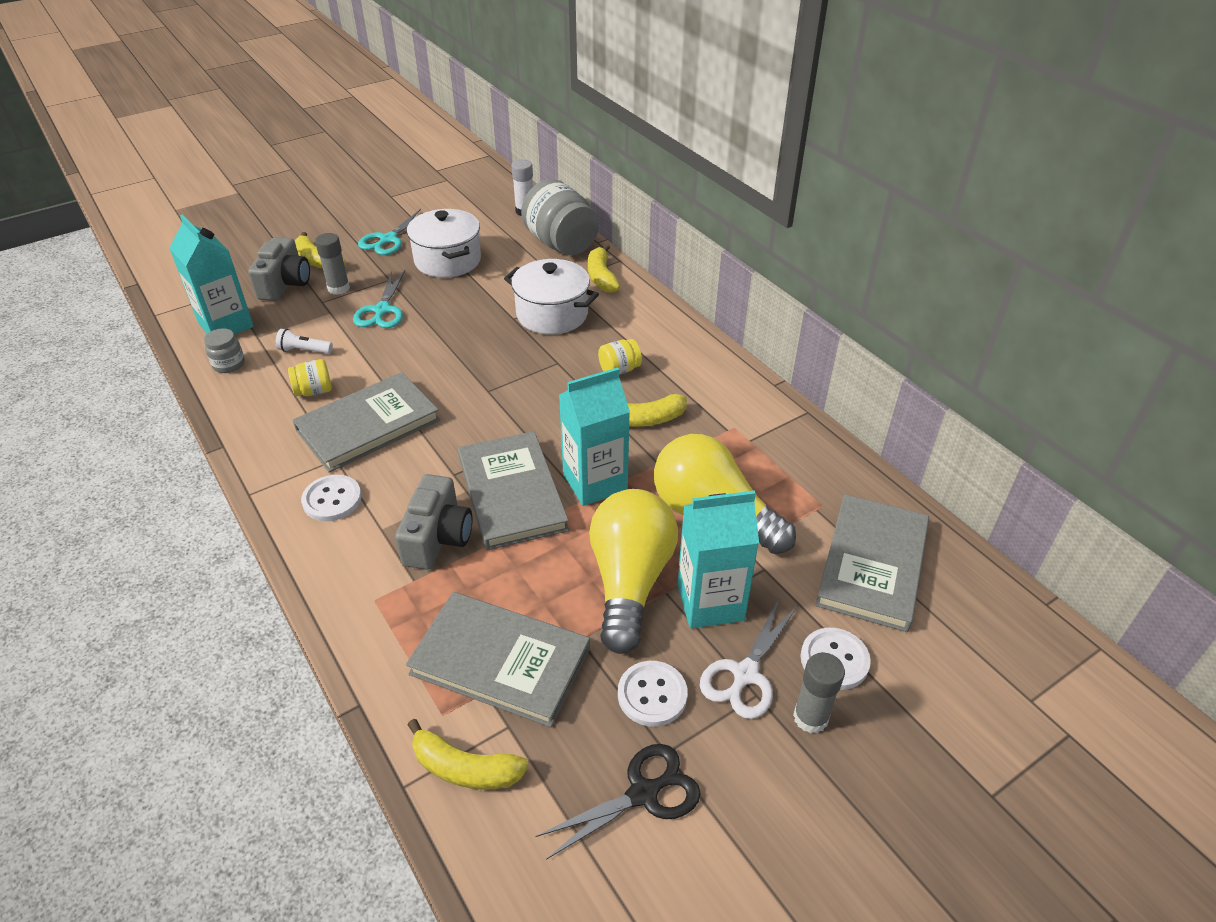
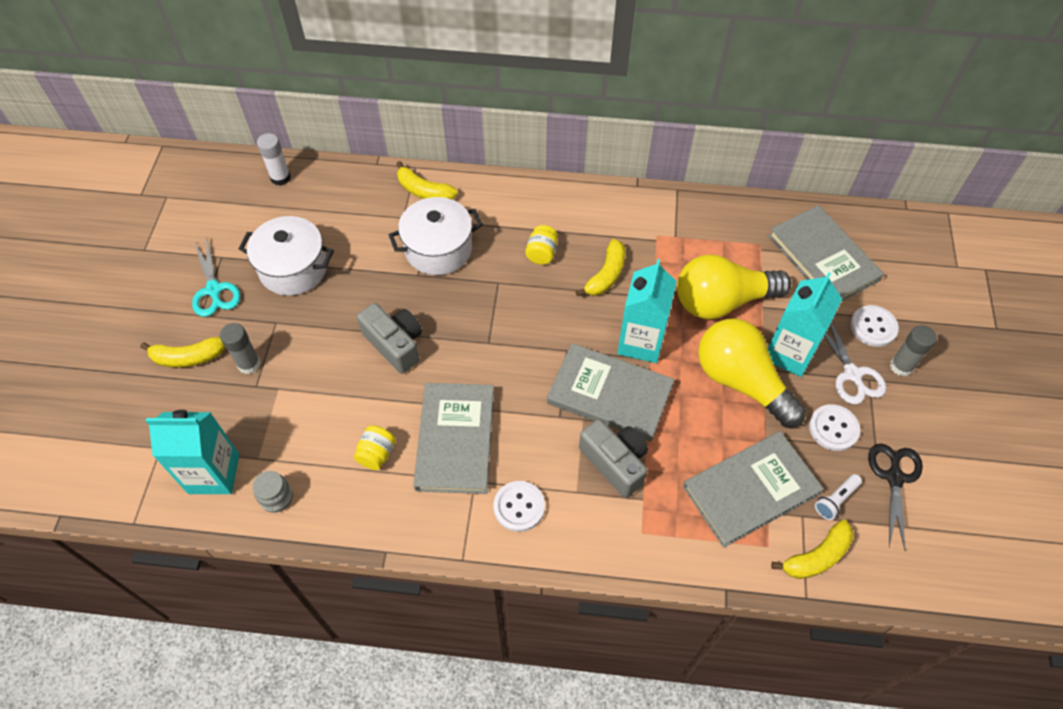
camera: 50 degrees left, 15 degrees up
(285, 284) = (197, 399): grey camera -> grey camera (395, 344)
(304, 350) = (314, 434): white flashlight -> white flashlight (835, 500)
(382, 310) = (315, 351): turquoise scissors -> none
(561, 243) = (353, 185): grey jar -> none

